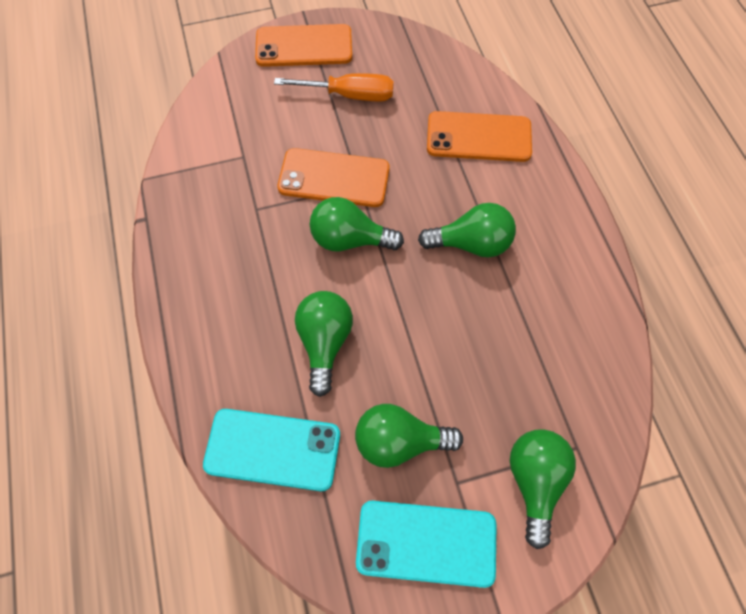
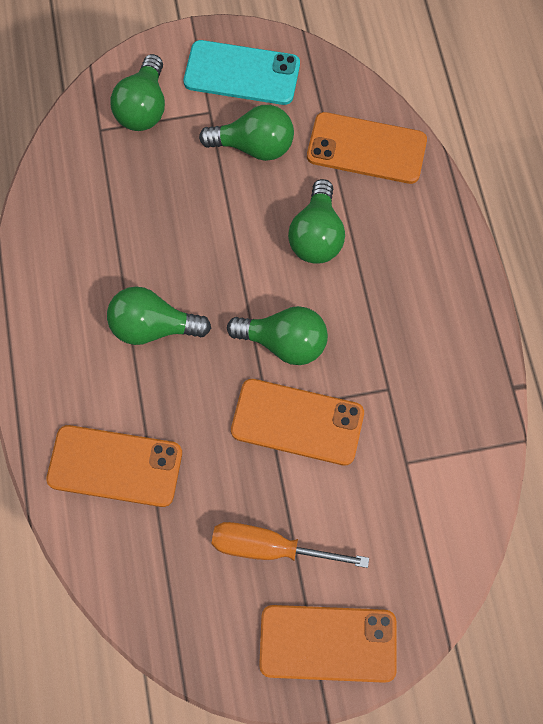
camera: 175 degrees left, 5 degrees up
(272, 449) = (366, 148): turquoise phone -> orange phone

